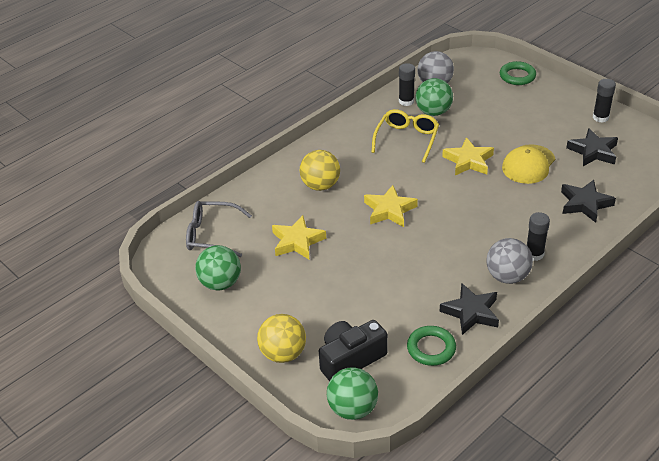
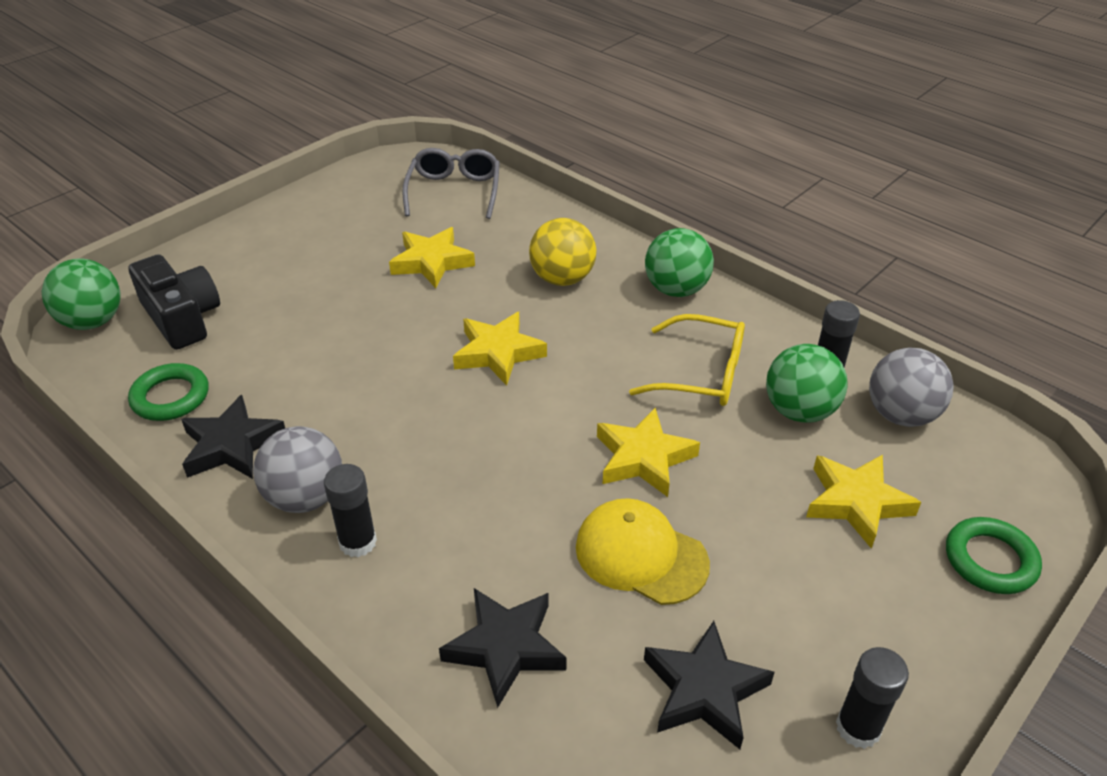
camera: 85 degrees right, 0 degrees up
(220, 283) = (358, 205): green ball -> green ball (676, 290)
(283, 353) = (214, 261): yellow ball -> none
(490, 103) = (856, 502): none -> yellow star

